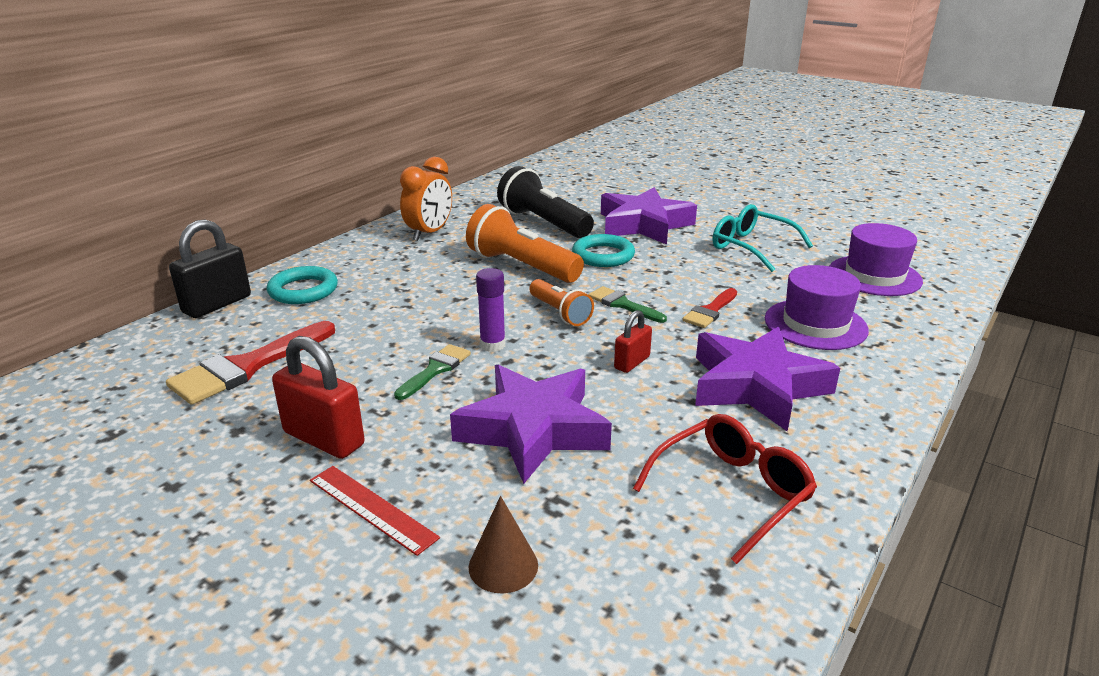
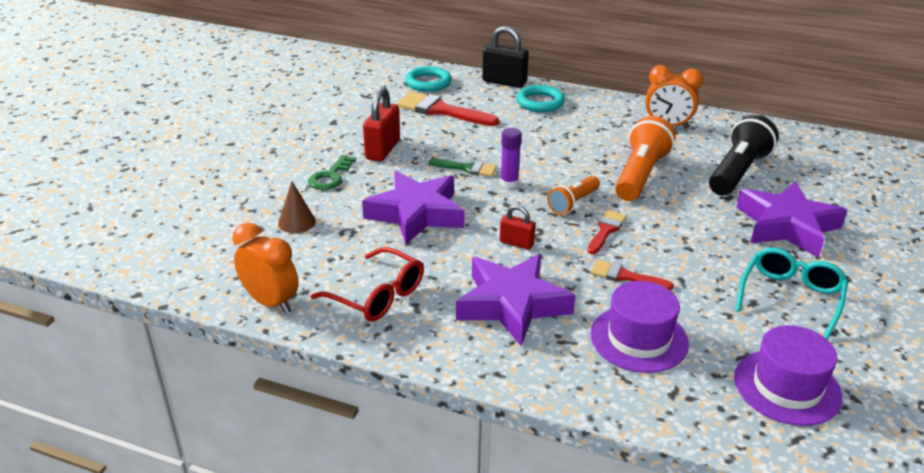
camera: 75 degrees right, 5 degrees up
(372, 508) = (330, 177): red ruler -> green key
(603, 255) = (693, 211): turquoise ring -> turquoise ring (428, 83)
(623, 304) = (606, 230): green brush -> red brush
(741, 619) = (271, 302): none -> orange clock

